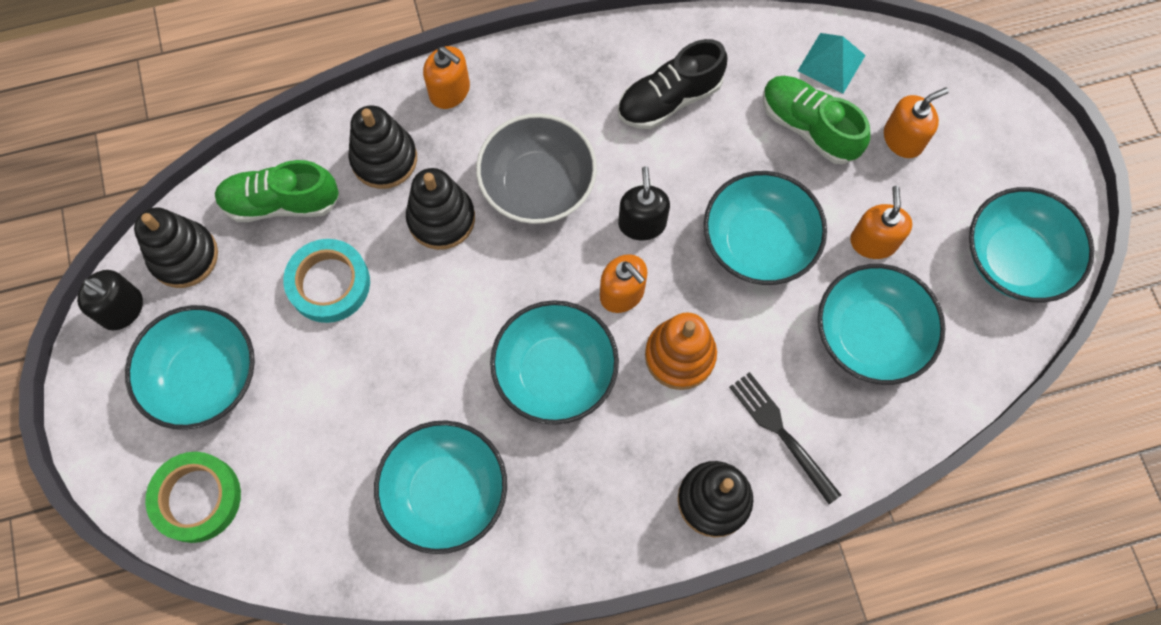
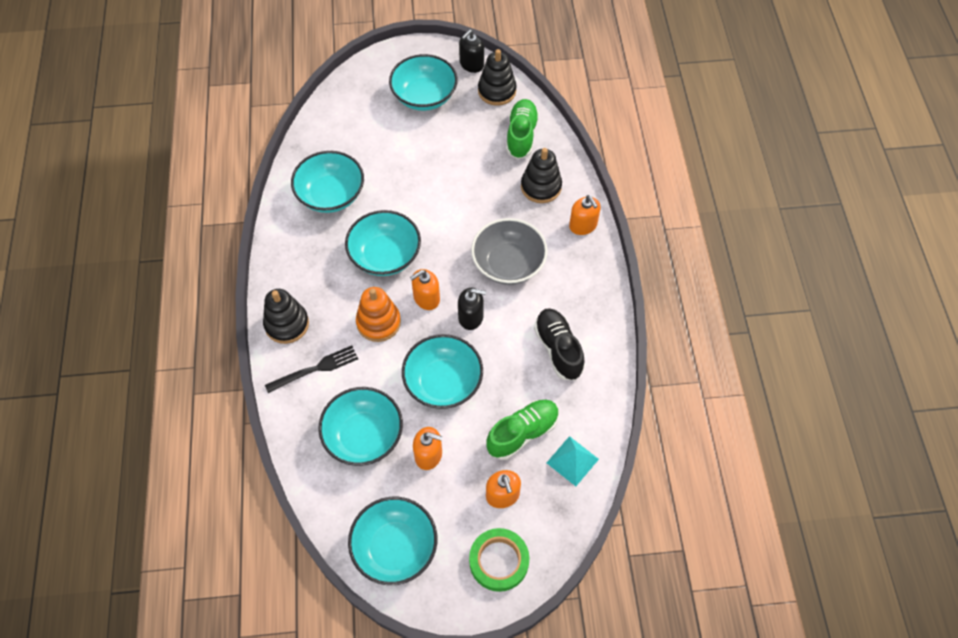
camera: 100 degrees right, 10 degrees down
(197, 498) = (360, 90): green tape -> green tape (499, 561)
(329, 283) = (466, 153): turquoise tape -> none
(441, 219) = (495, 211): black stacking toy -> none
(450, 91) = (583, 225): orange soap dispenser -> orange soap dispenser turned 75 degrees counterclockwise

